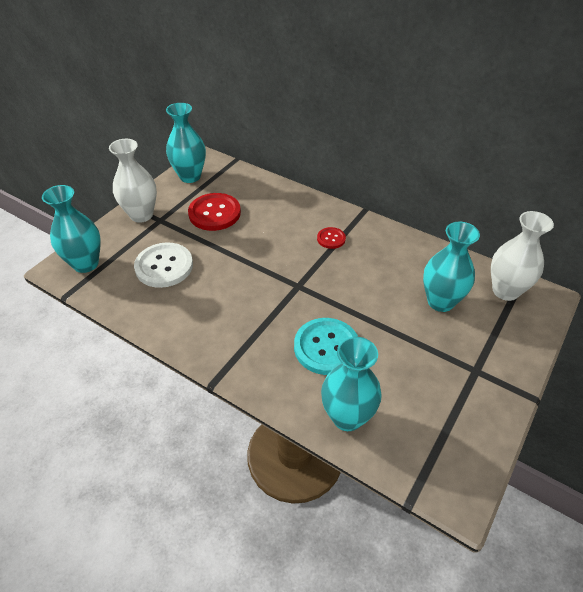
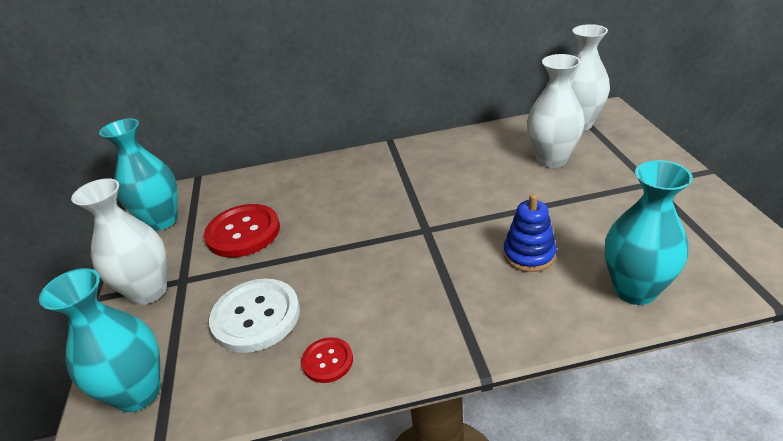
camera: 40 degrees left, 10 degrees down
(326, 347) = (529, 255): turquoise button -> blue stacking toy
(331, 239) = (395, 177): red button -> red button (327, 361)
(440, 301) = (551, 159): turquoise vase -> white vase

